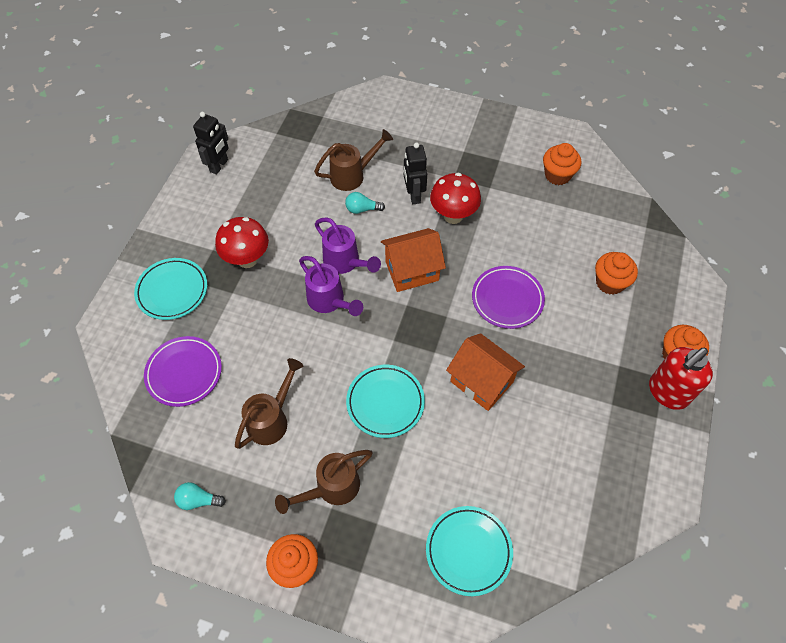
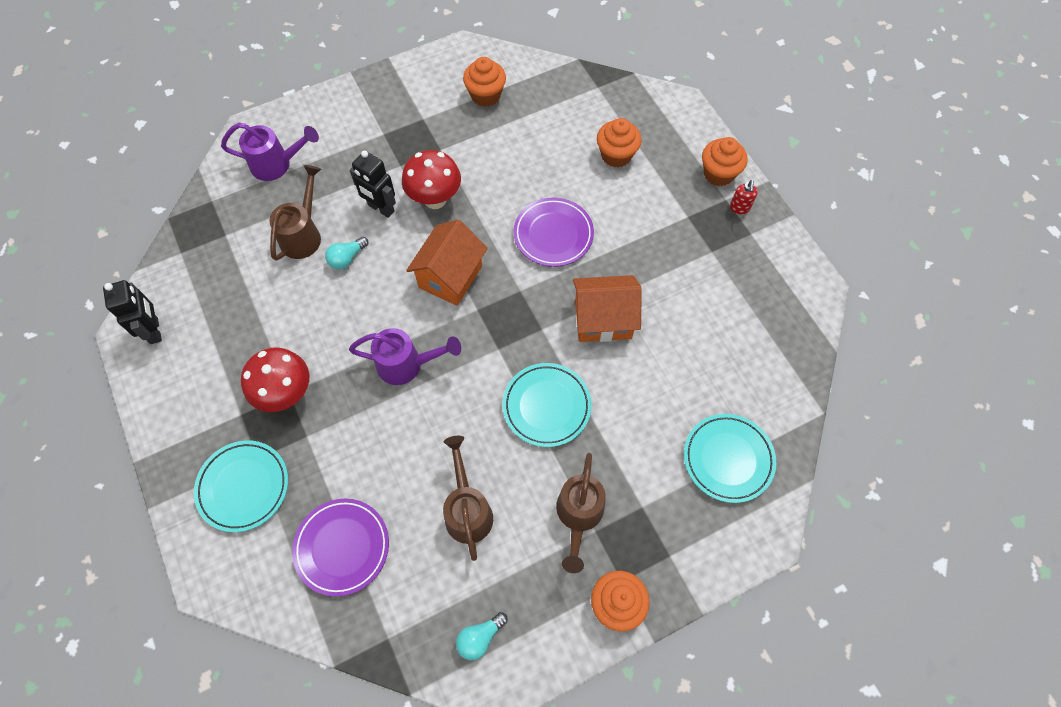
camera: 45 degrees left, 5 degrees up
(345, 262) = (383, 318): purple watering can -> purple watering can (277, 164)
(667, 392) = (739, 208): red soap dispenser -> red soap dispenser, size x0.47

